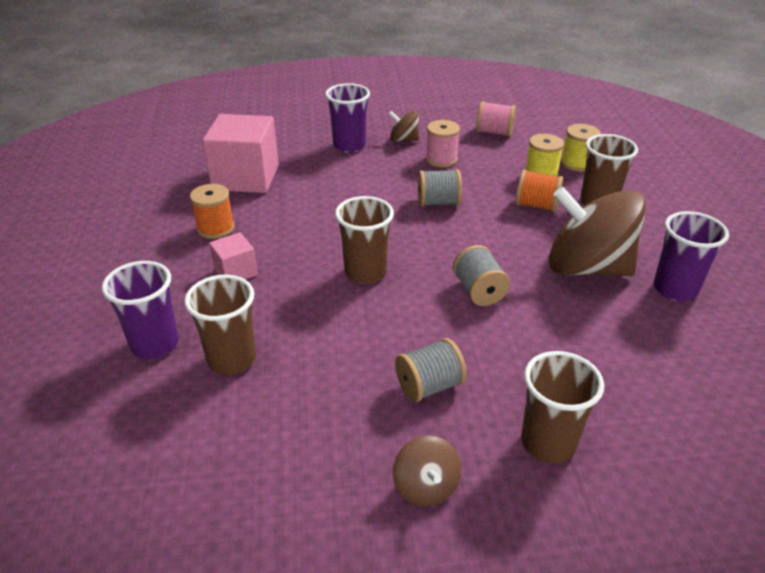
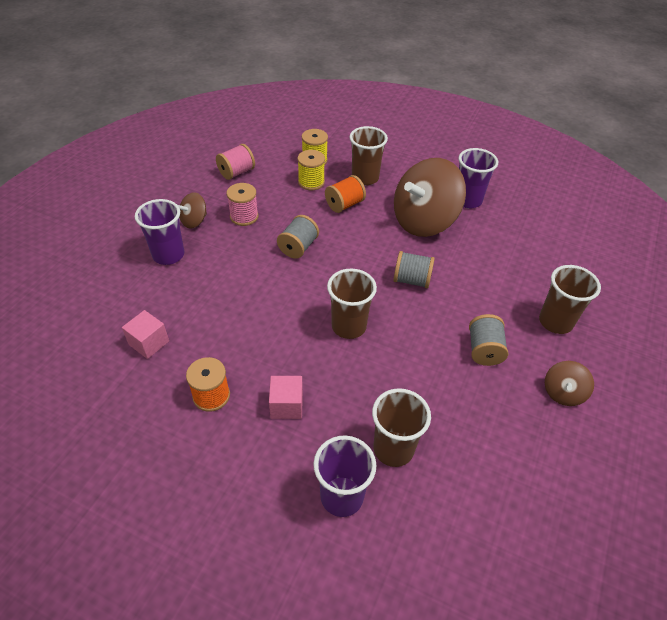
camera: 60 degrees left, 10 degrees up
(246, 177) = (149, 343): pink cube -> pink cube, size x0.50
(426, 486) = (563, 393): brown spinning top -> brown spinning top turned 105 degrees clockwise

